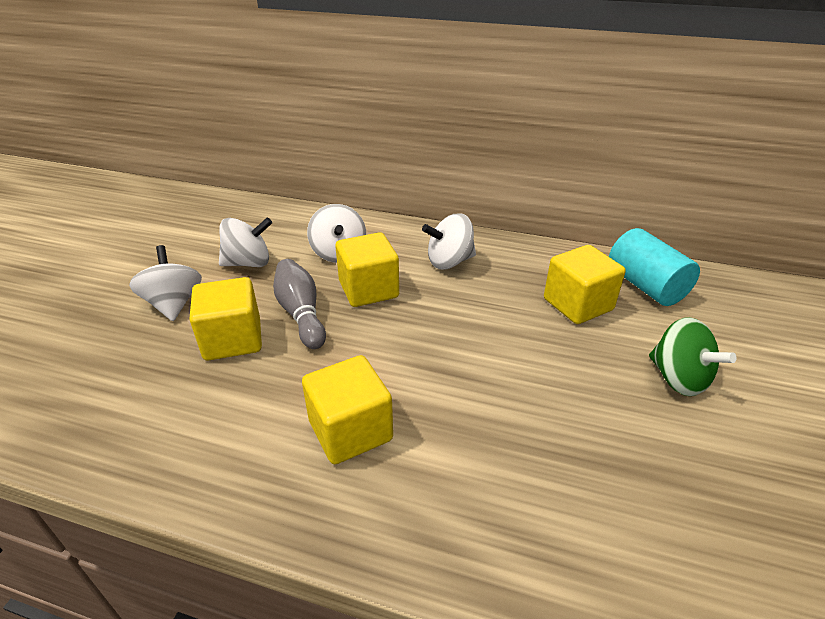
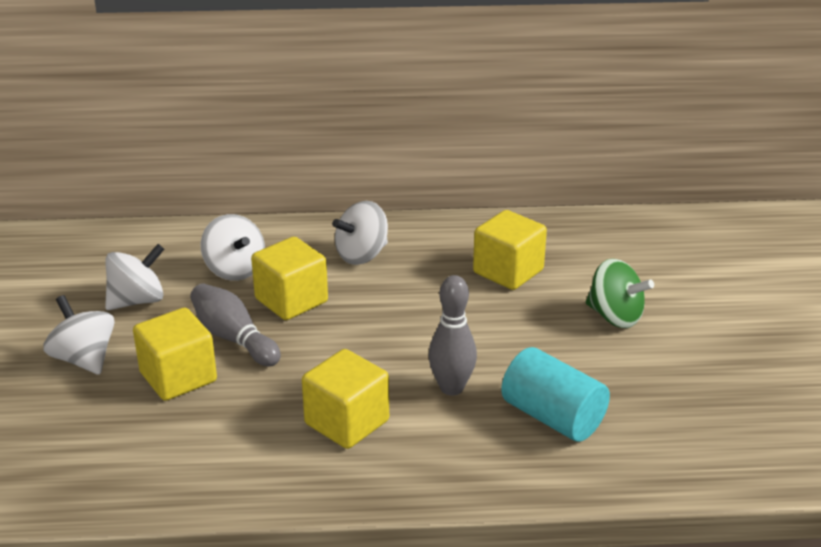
camera: 20 degrees left, 5 degrees down
(473, 418) = (451, 388): none -> grey bowling pin
(645, 286) = (566, 241): turquoise cylinder -> turquoise cylinder (553, 417)

